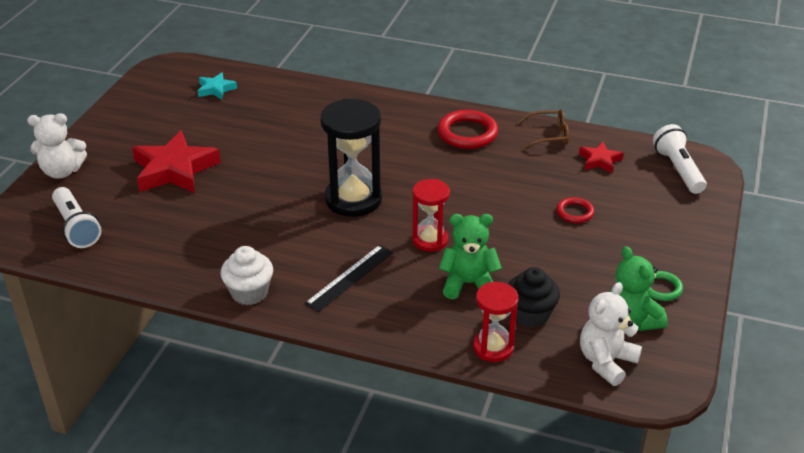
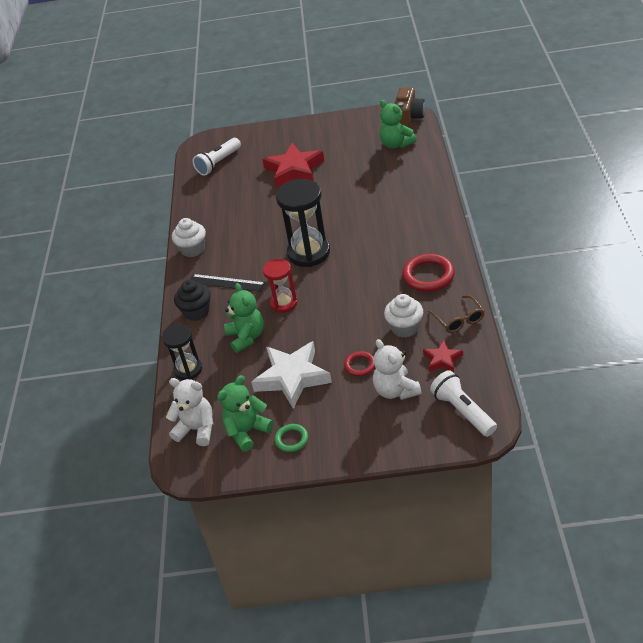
camera: 75 degrees right, 5 degrees up
(62, 171) = (266, 133): white teddy bear -> white teddy bear (396, 390)
(175, 68) = (408, 118): none -> brown camera
(216, 89) = (396, 144): turquoise star -> green teddy bear
(493, 347) = (188, 369): red hourglass -> black hourglass
(530, 314) = (228, 377): black cupcake -> black cupcake (196, 312)
(537, 169) = (405, 328): none -> white cupcake
(563, 264) = (292, 377): none -> white star
(678, 169) = (462, 411): white flashlight -> white flashlight turned 90 degrees counterclockwise

